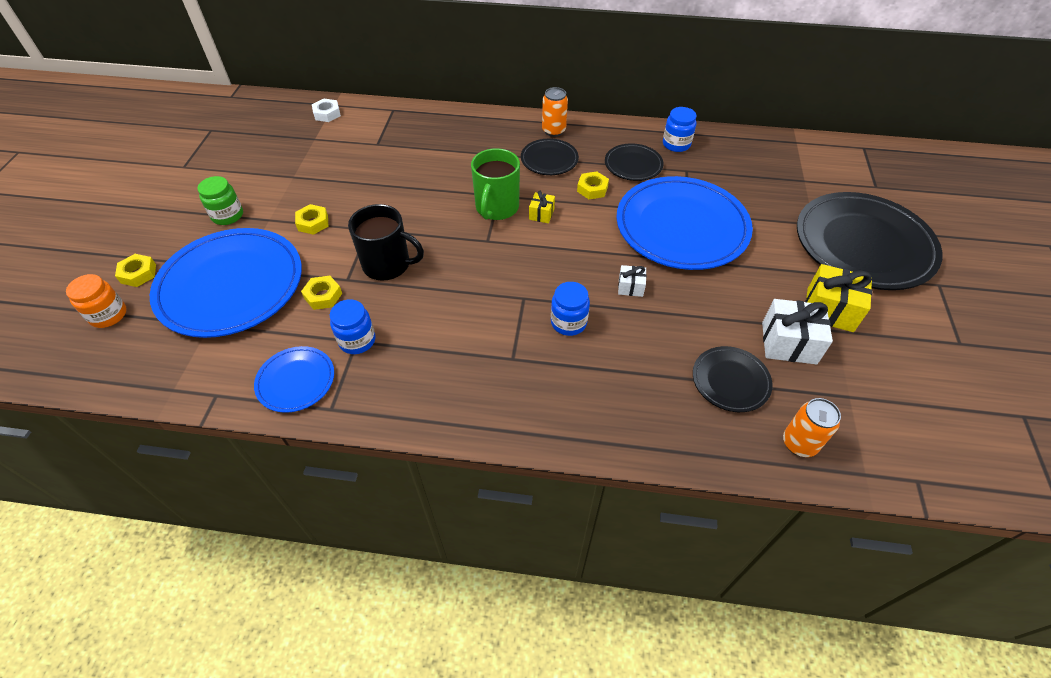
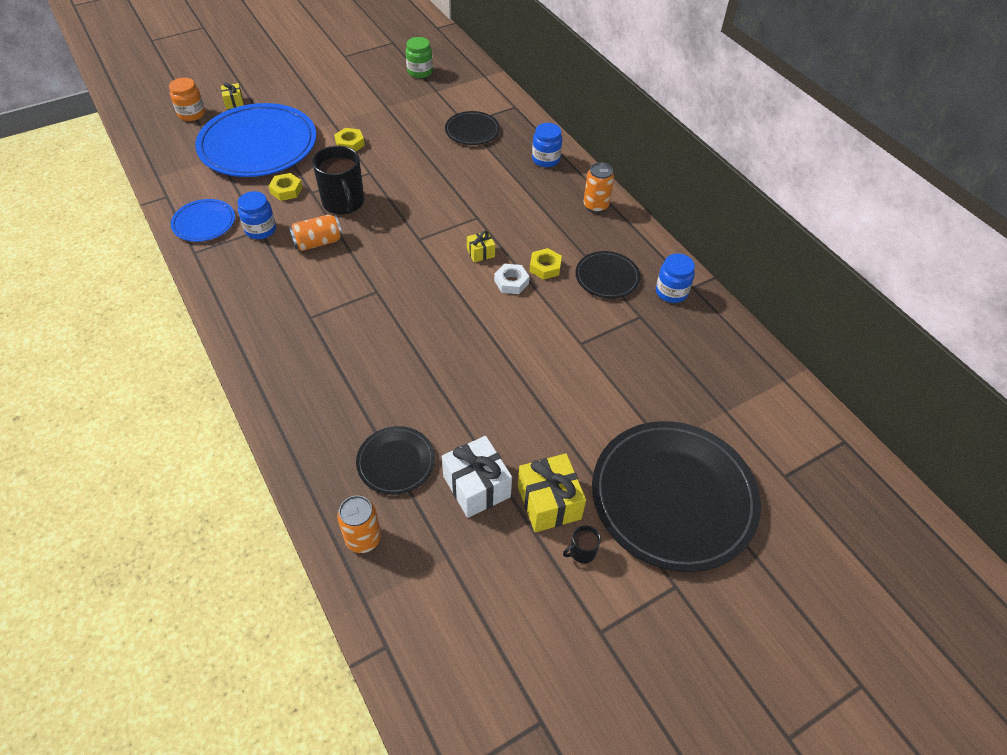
camera: 50 degrees right, 0 degrees up
(138, 273) = (234, 102): yellow nut -> yellow gift
(228, 215) = (318, 103): green jar -> green jar (420, 72)
(327, 114) = (471, 79): white nut -> white nut (511, 282)
(421, 307) = (318, 242): none -> orange can
(496, 208) = (461, 224): green mug -> none
(549, 160) = (554, 223): black plate -> black plate (472, 131)
(568, 322) = (373, 330): blue jar -> blue jar (546, 159)
(630, 287) = (447, 348): white gift -> none
(681, 227) = (556, 348): blue plate -> none
(885, 316) = (582, 552): none -> black mug

